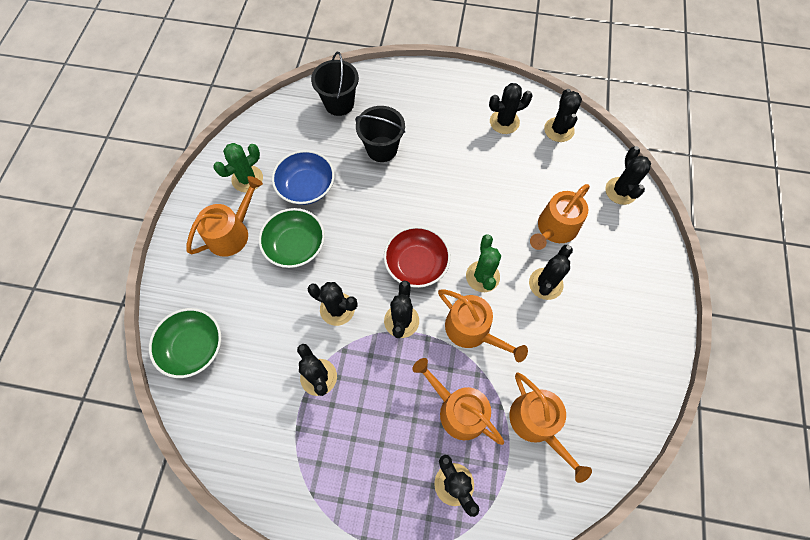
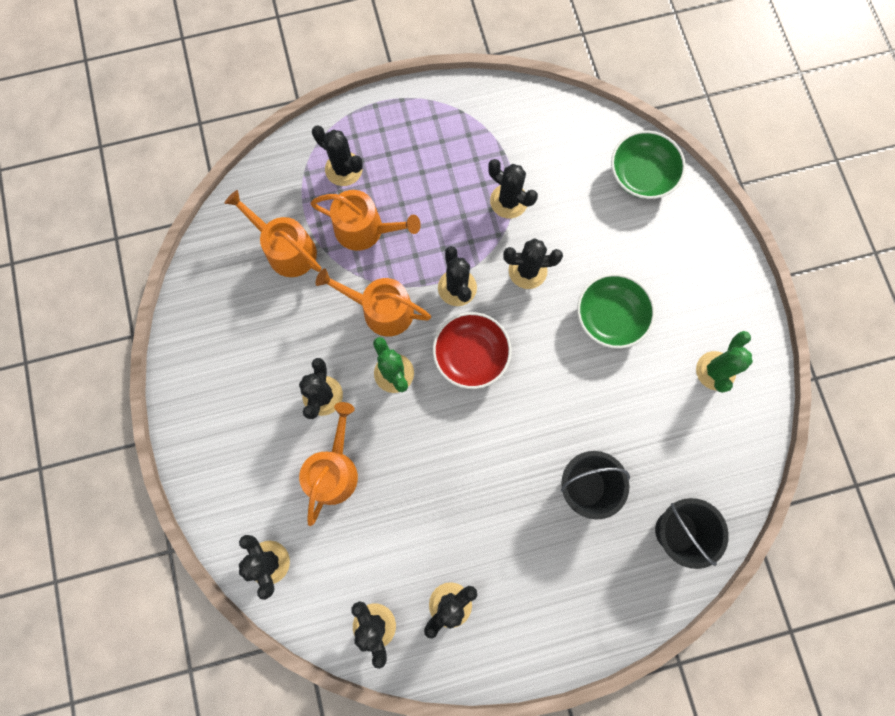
camera: 155 degrees right, 10 degrees up
(232, 233) = (686, 300): orange watering can -> none
(306, 187) = (643, 392): blue bowl -> none

